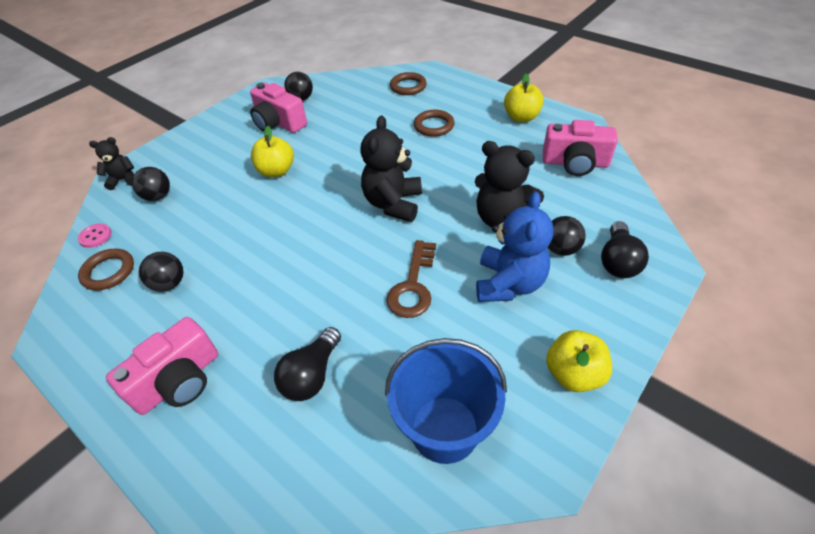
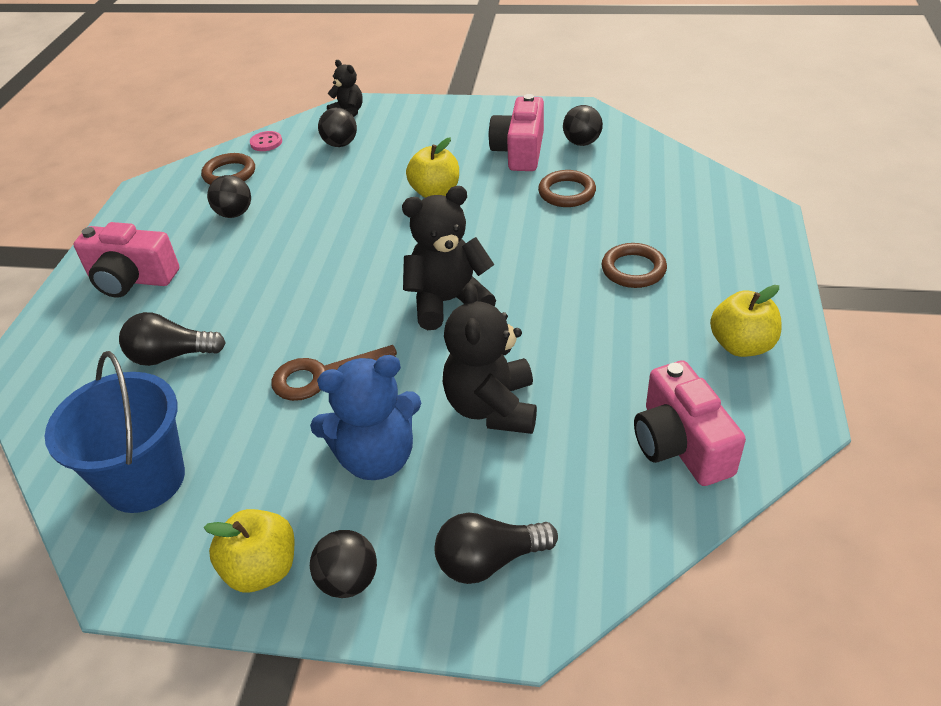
camera: 60 degrees right, 5 degrees down
(408, 86) = (701, 209): brown ring -> brown ring (566, 192)
(560, 249) = (473, 488): black ball -> black ball (348, 581)

